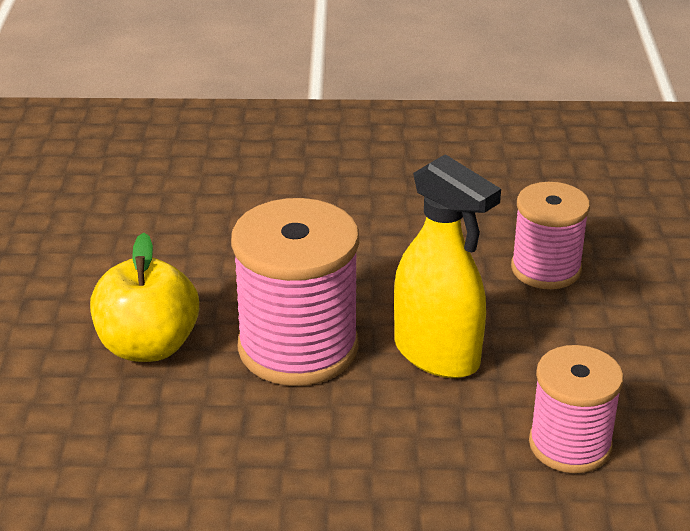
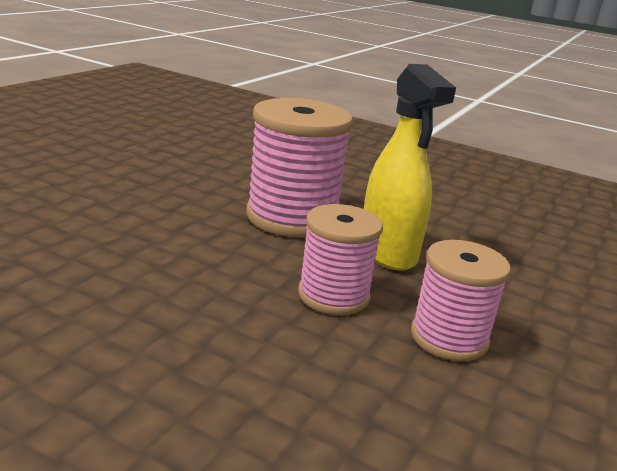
camera: 25 degrees right, 10 degrees down
(148, 346) = (199, 186): yellow apple -> none
(546, 269) = (516, 241): pink spool -> pink spool (333, 295)

